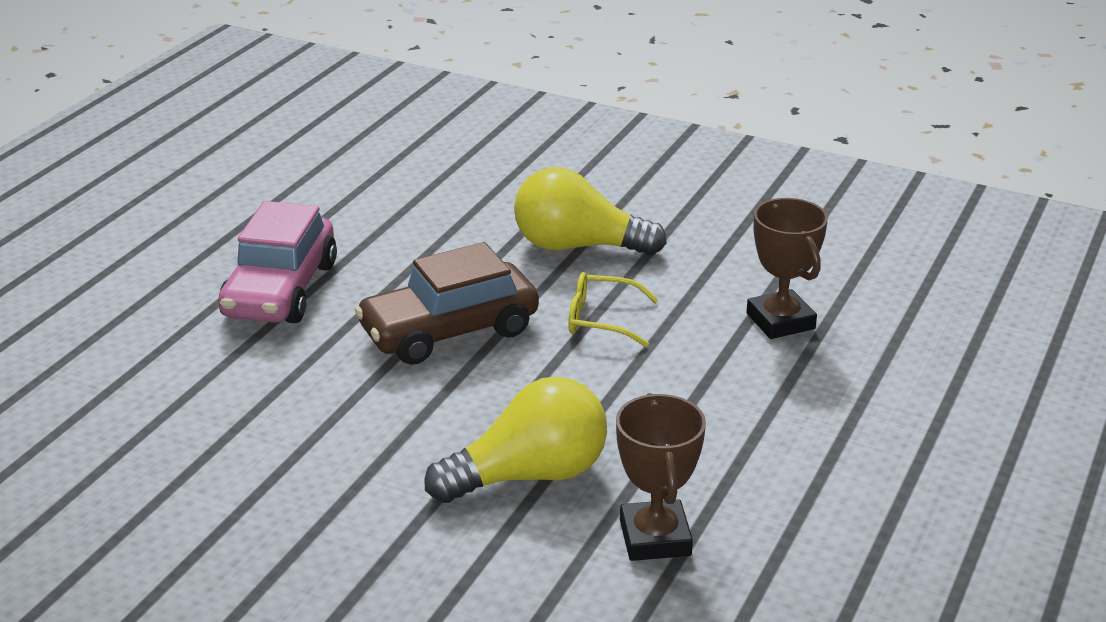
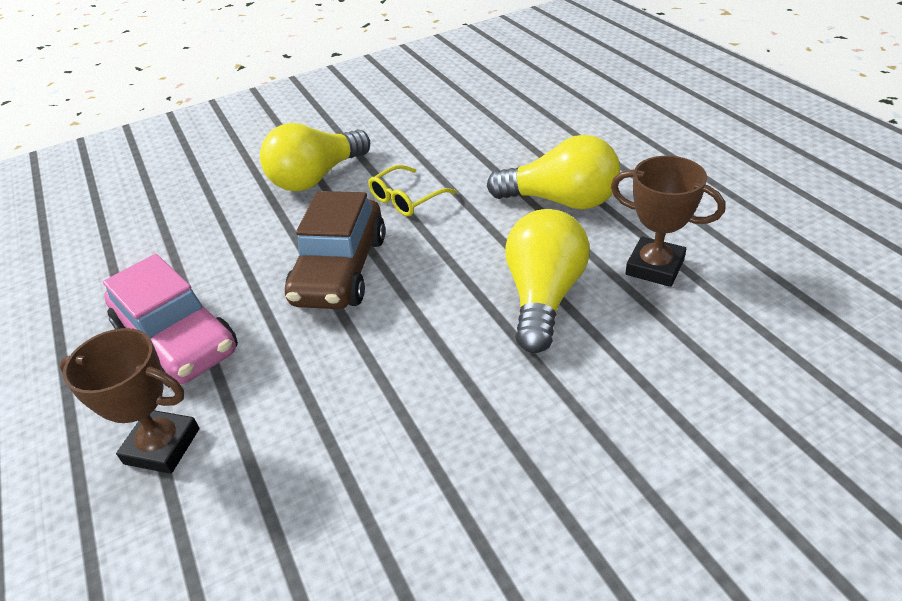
camera: 50 degrees left, 10 degrees up
(711, 426) = (561, 201): none -> yellow light bulb
(780, 321) = (484, 137): brown trophy -> brown trophy (162, 446)

